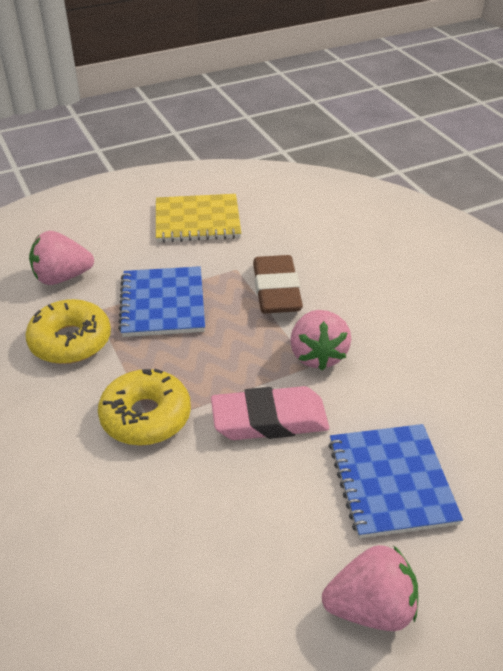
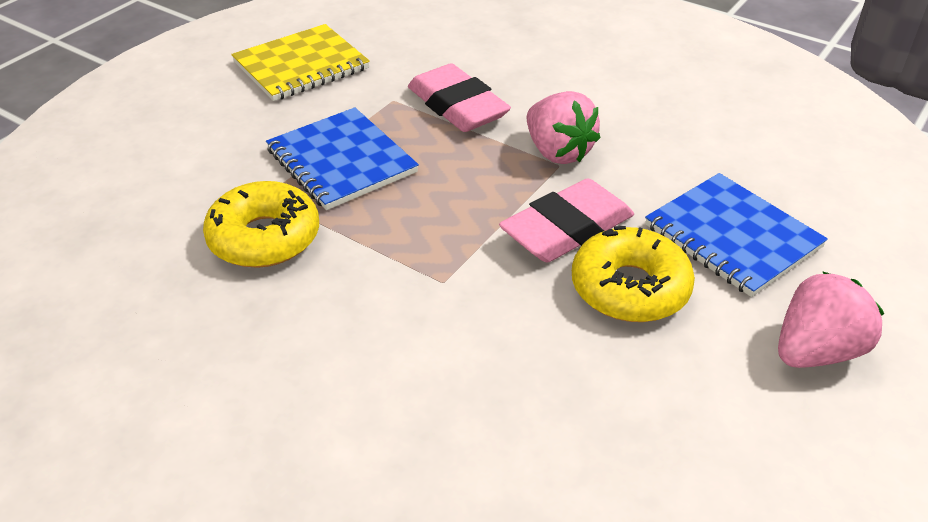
camera: 30 degrees left, 0 degrees up
(62, 277) = (186, 175): pink strawberry -> none
(146, 416) = (431, 278): yellow donut -> yellow donut (629, 288)
(276, 290) = (457, 106): brown eraser -> pink eraser

